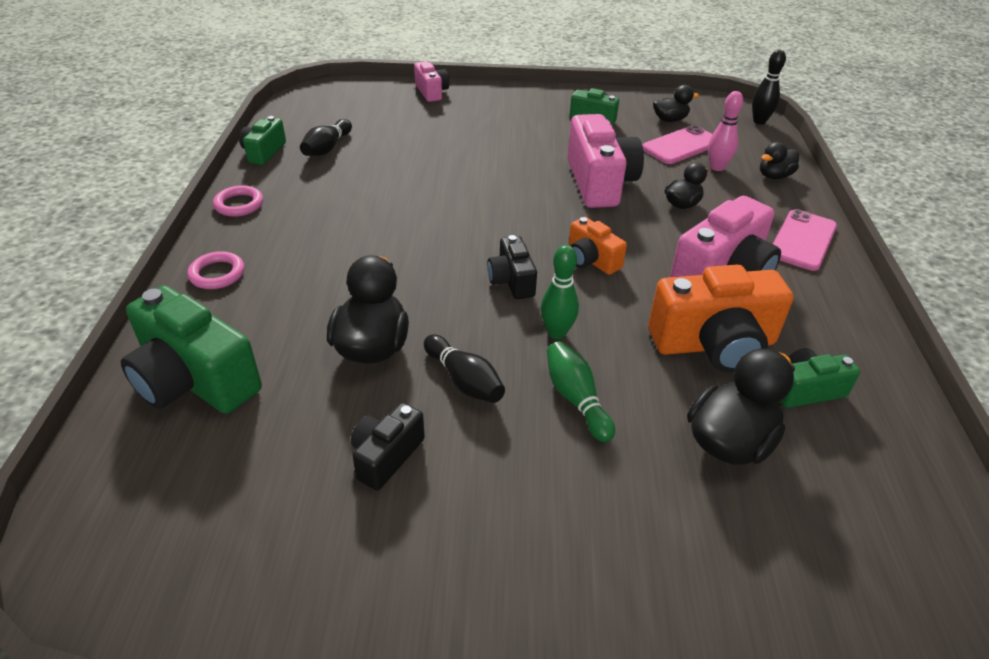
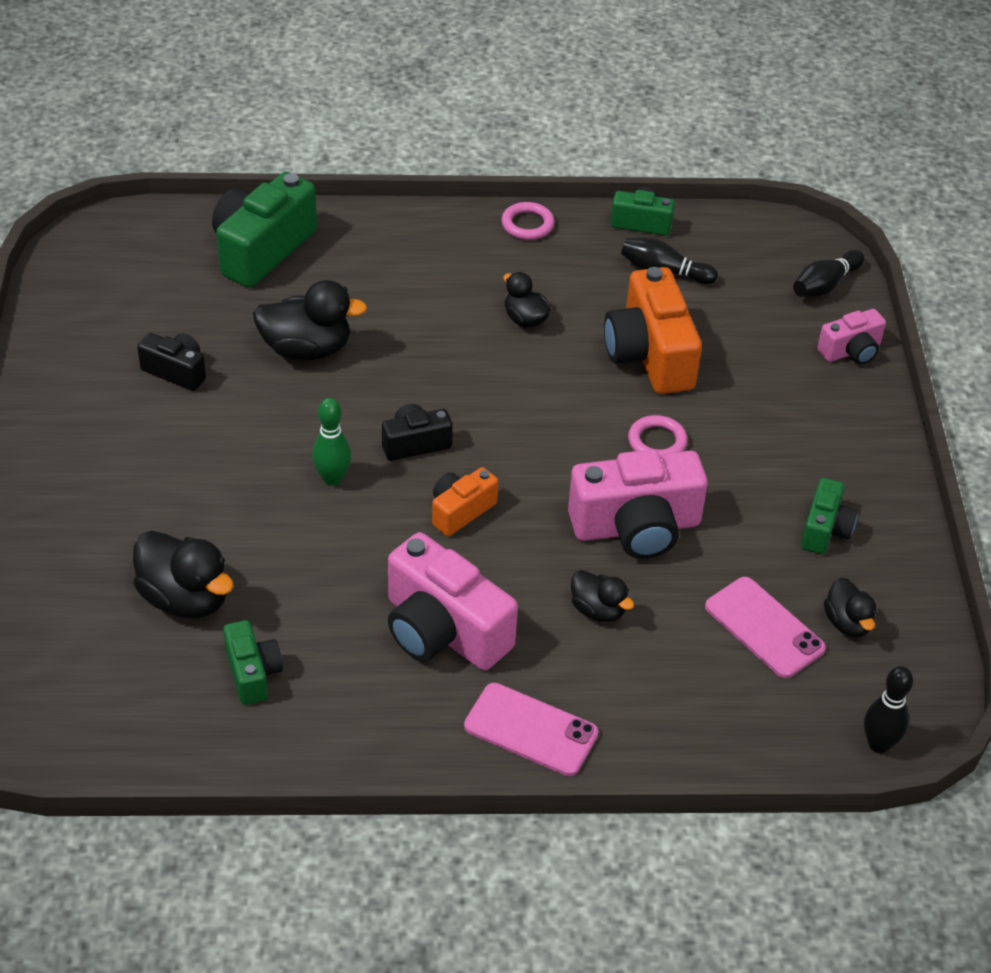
camera: 85 degrees right, 5 degrees up
(217, 274) = (405, 233): pink ring -> pink ring (657, 442)
(464, 380) = (263, 413): black bowling pin -> black bowling pin (825, 285)
(576, 399) = (240, 491): green bowling pin -> none
(714, 344) = (321, 605): orange camera -> orange camera (650, 355)
(717, 167) = (707, 663): pink bowling pin -> none
(774, 176) = (697, 730): black duck -> black duck (525, 319)

